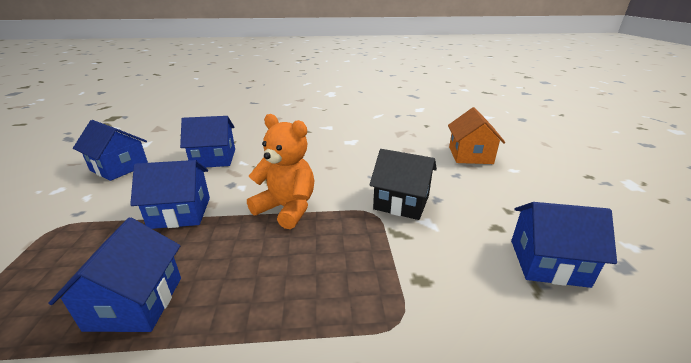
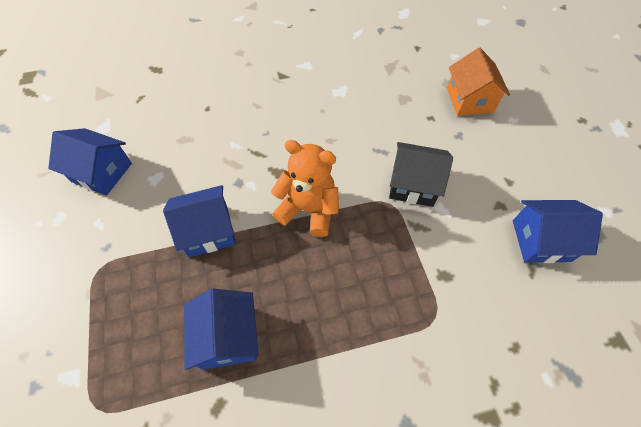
camera: 10 degrees left, 30 degrees up
(214, 158) = (200, 142): blue house -> none

